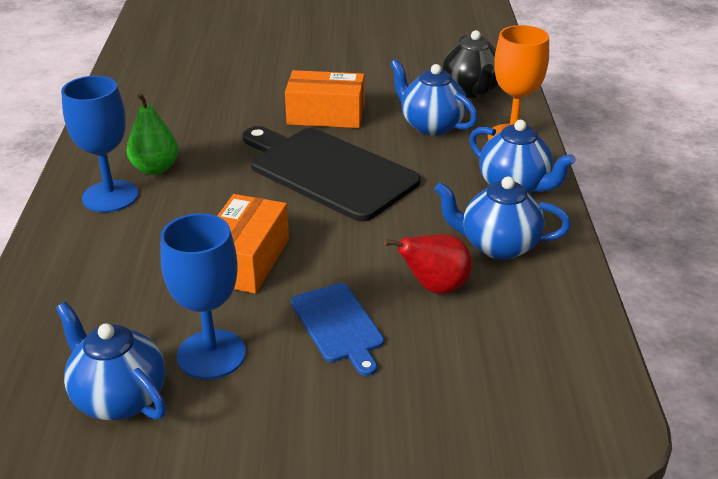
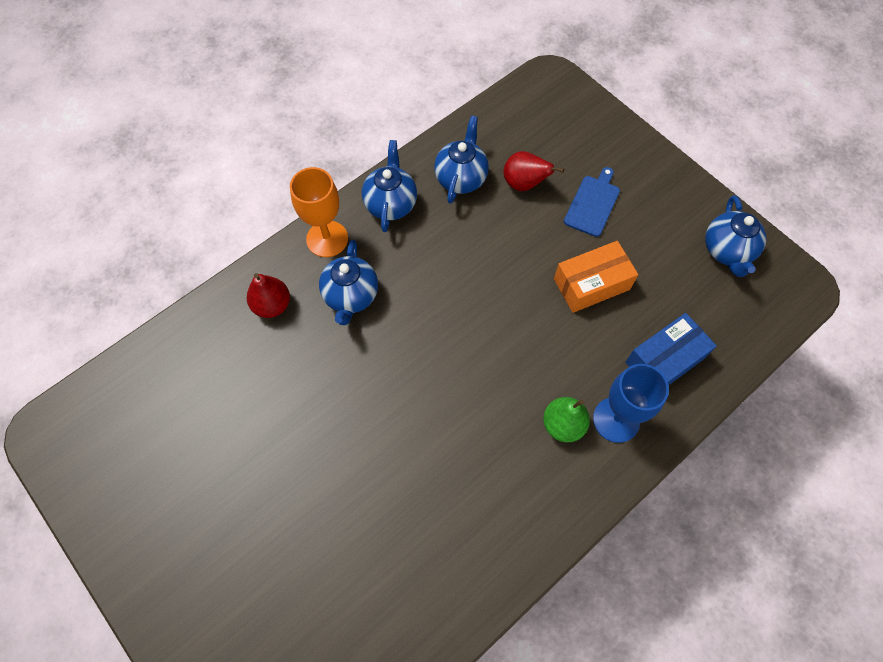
camera: 130 degrees left, 30 degrees up
(102, 257) = (664, 360): none -> blue box
(211, 354) = (666, 239): blue goblet -> none
(326, 115) = (394, 376): orange box -> none
(328, 171) = (466, 314): black cutting board -> none
(471, 91) = (272, 305): black teapot -> red pear
(498, 246) = (461, 178): blue teapot -> blue teapot turned 135 degrees counterclockwise

